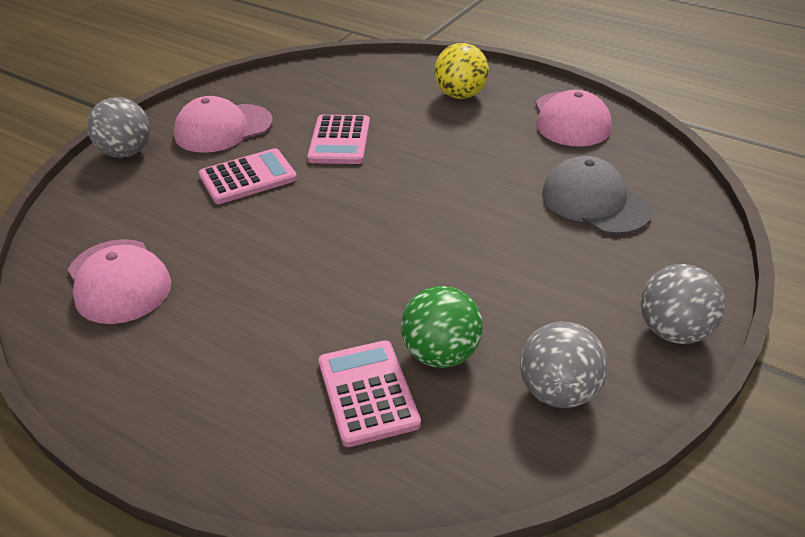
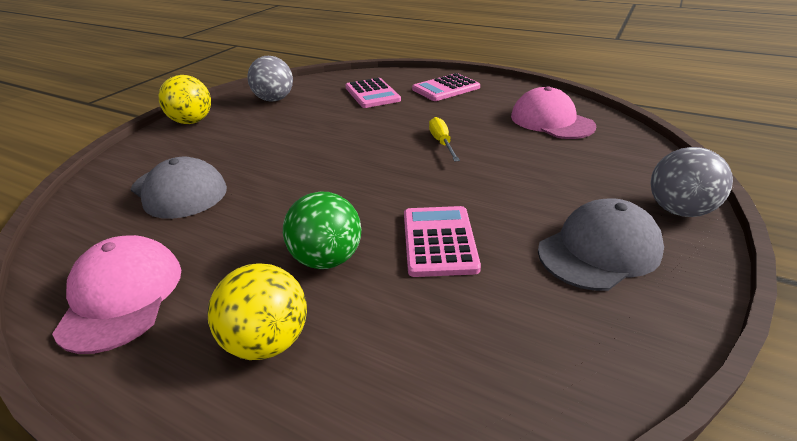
camera: 175 degrees right, 5 degrees down
(223, 128) = (599, 250): pink cap -> grey cap
(248, 177) = (517, 192): pink calculator -> pink calculator (446, 88)
(291, 250) = (442, 143): none -> yellow screwdriver
(441, 354) = (333, 106): green ball -> green ball (327, 259)
(673, 331) = (192, 122): grey ball -> yellow ball

